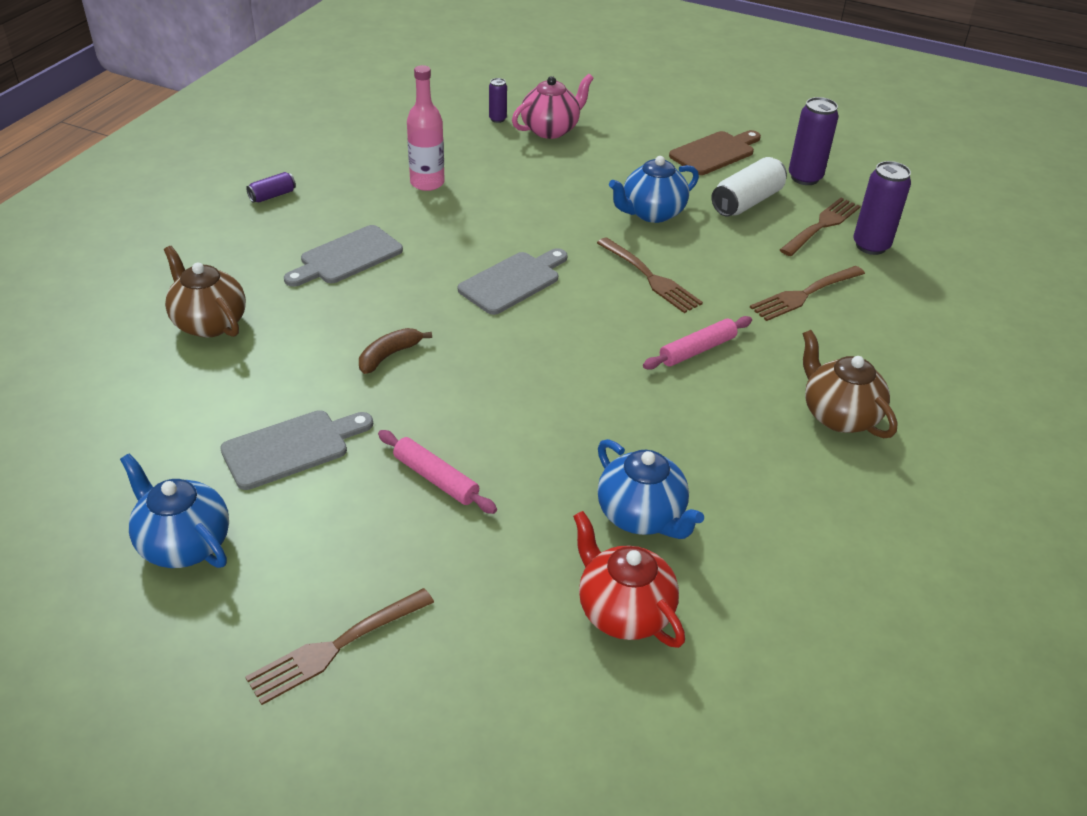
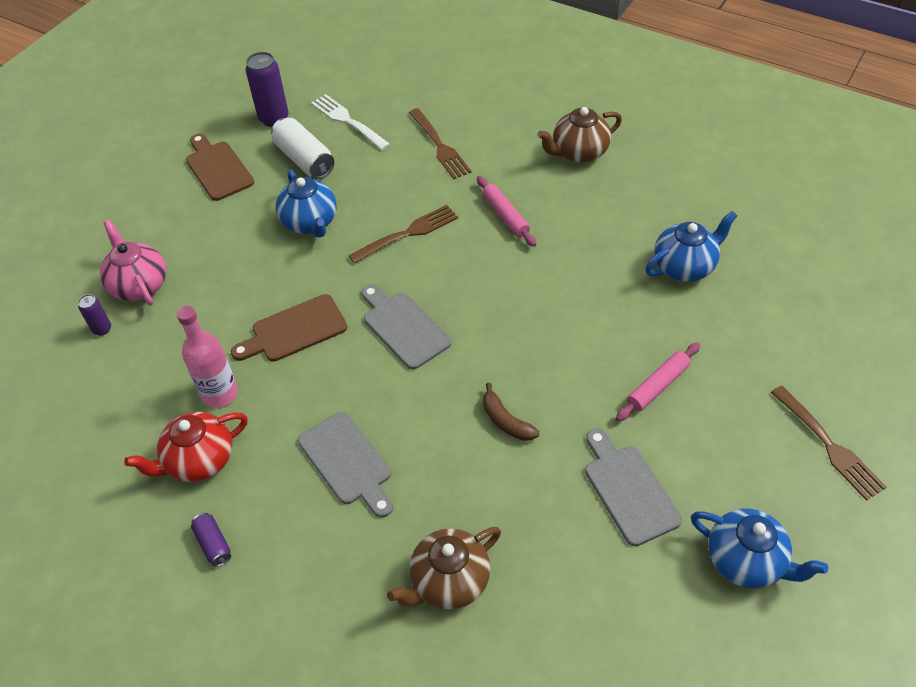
camera: 80 degrees left, 10 degrees up
(184, 543) = (746, 561): blue teapot -> blue teapot turned 105 degrees counterclockwise
(503, 216) = (294, 330): none -> brown cutting board
(623, 611) = (770, 284): red teapot -> red teapot (199, 460)
(821, 226) = (348, 121): brown fork -> white fork
(871, 246) = (380, 99): purple can -> none

